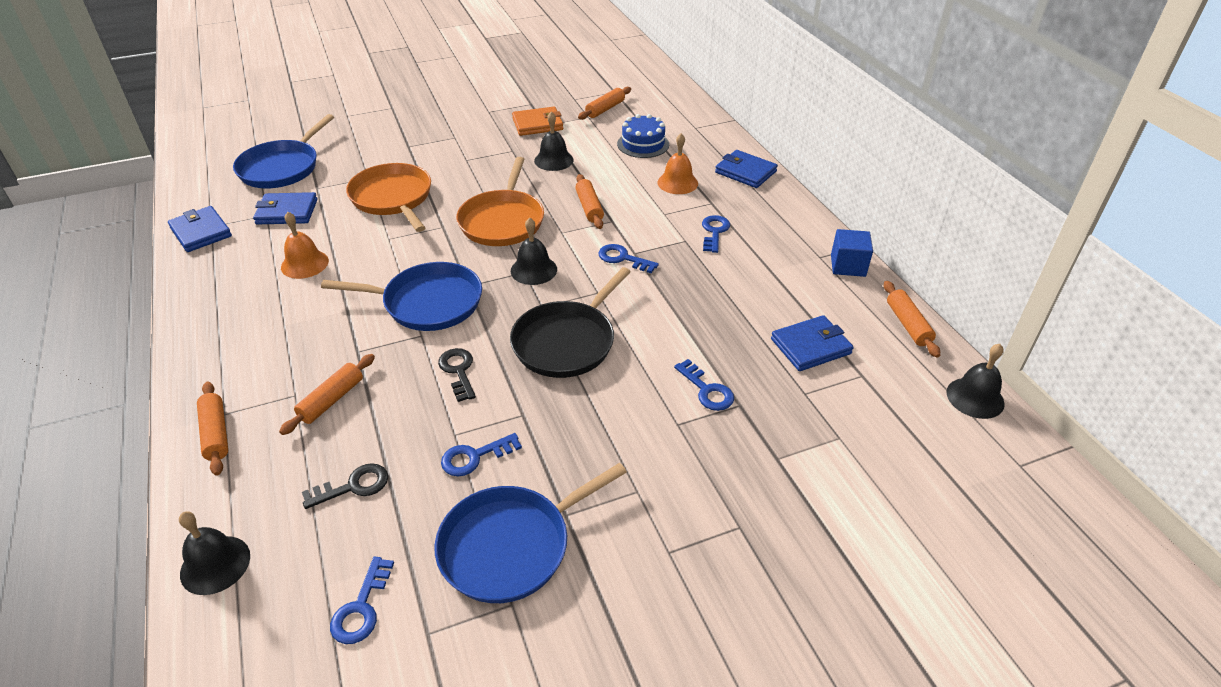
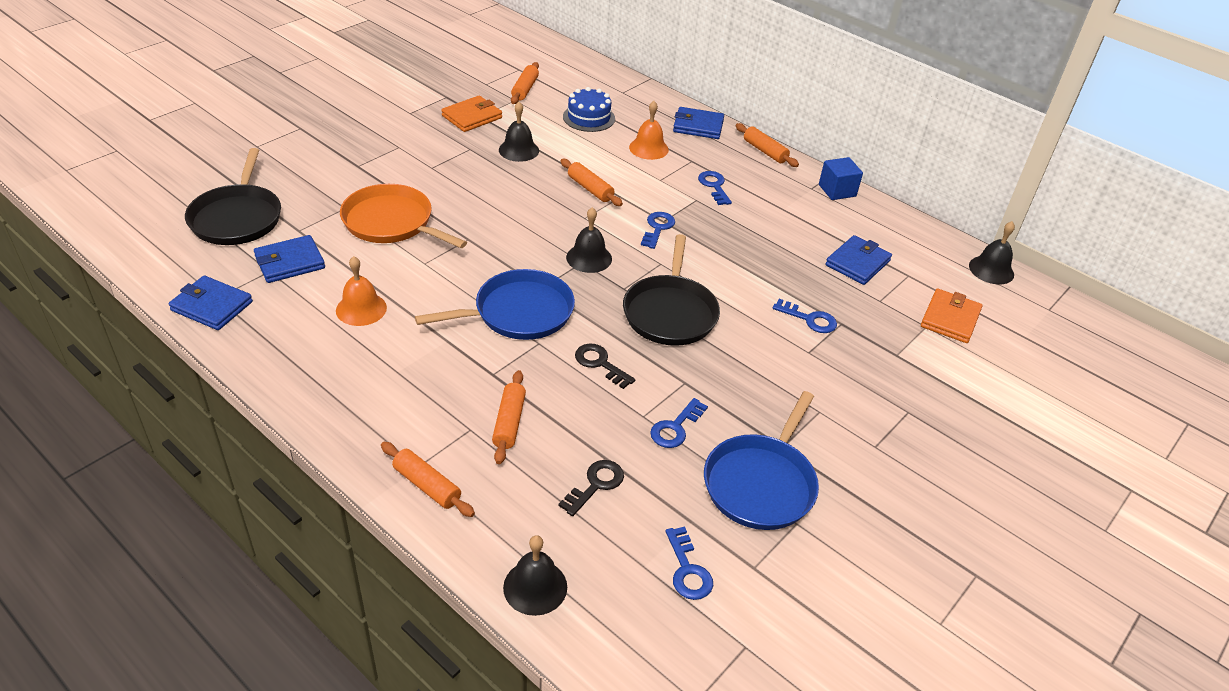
camera: 30 degrees left, 0 degrees up
(282, 168) = (237, 218): blue pan -> black pan
(502, 221) = (521, 220): orange pan -> none
(623, 258) = (657, 228): blue key -> blue key turned 105 degrees clockwise
(876, 438) = (950, 319): none -> orange wallet
(908, 324) = (911, 227): orange rolling pin -> orange rolling pin (765, 151)

